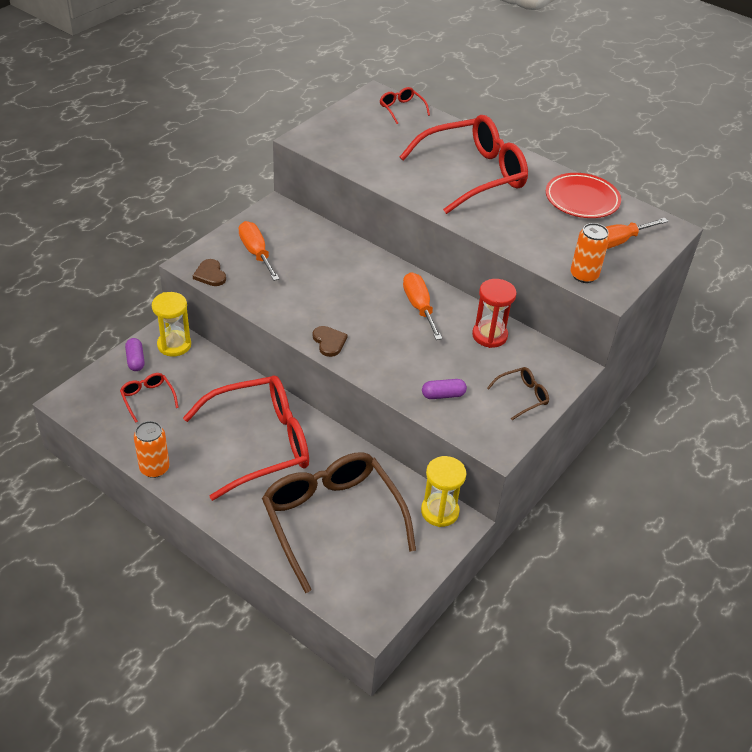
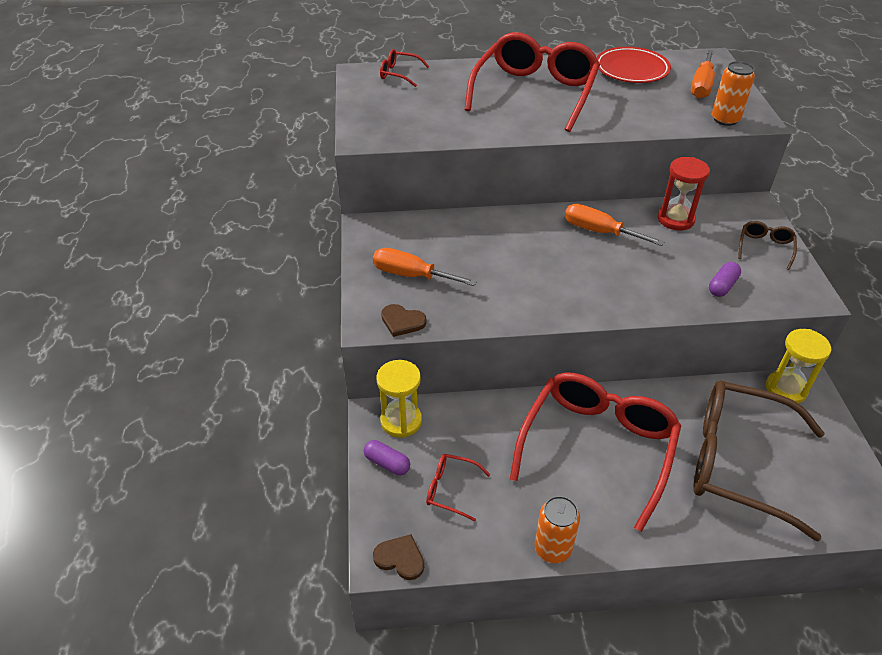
camera: 40 degrees left, 0 degrees up
(329, 342) = (585, 307): brown heart -> brown heart (400, 558)

